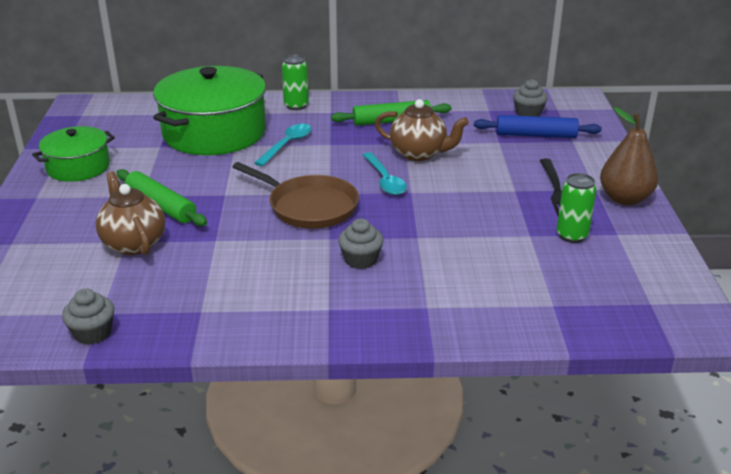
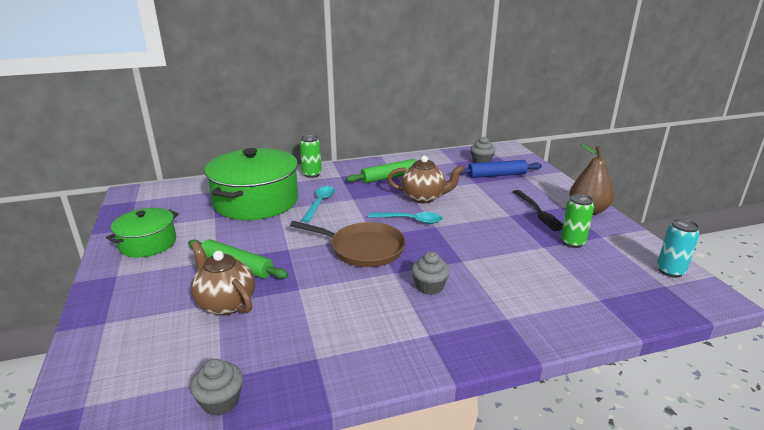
camera: 15 degrees left, 5 degrees down
(385, 180) = (410, 220): turquoise spoon -> turquoise spoon turned 45 degrees counterclockwise
(672, 288) = (670, 271): none -> turquoise can

